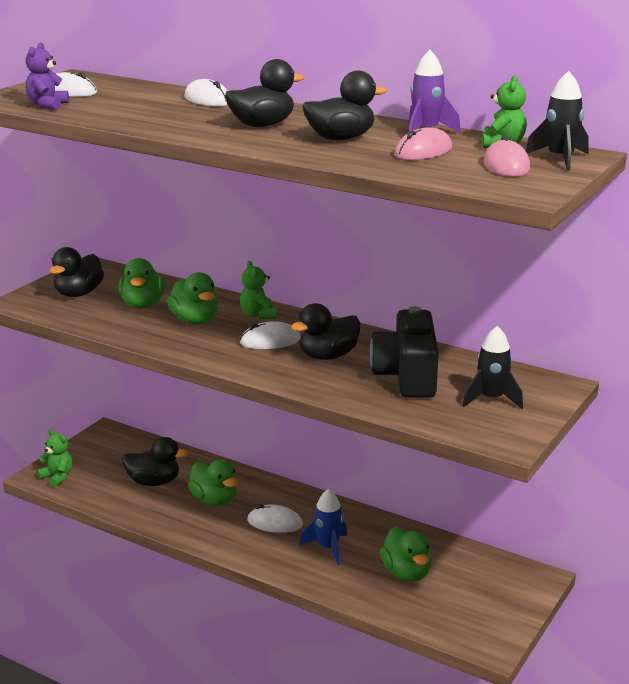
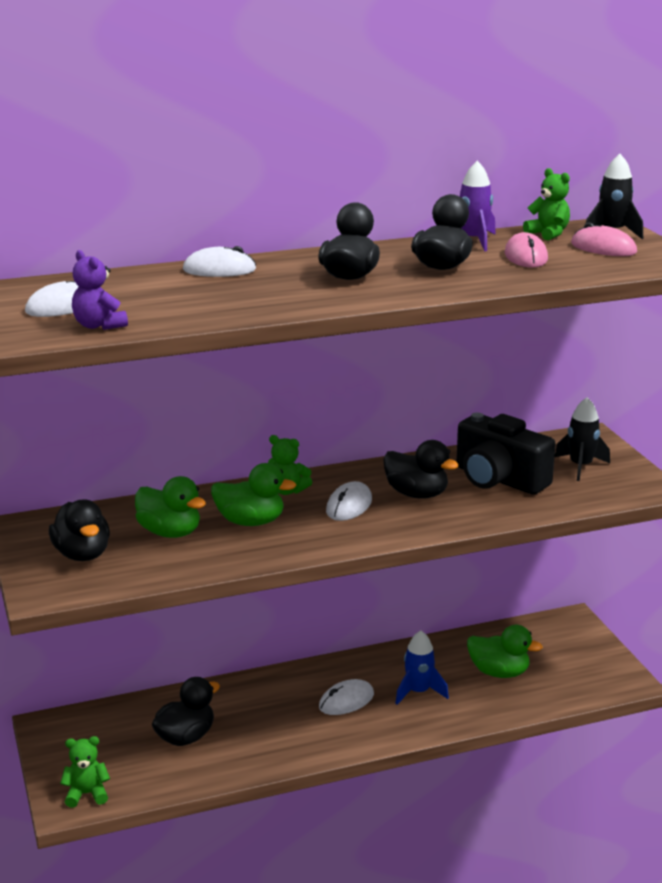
camera: 50 degrees left, 0 degrees up
(214, 500) = (267, 716): green duck -> none
(328, 356) = (417, 494): black duck -> black duck turned 60 degrees counterclockwise

